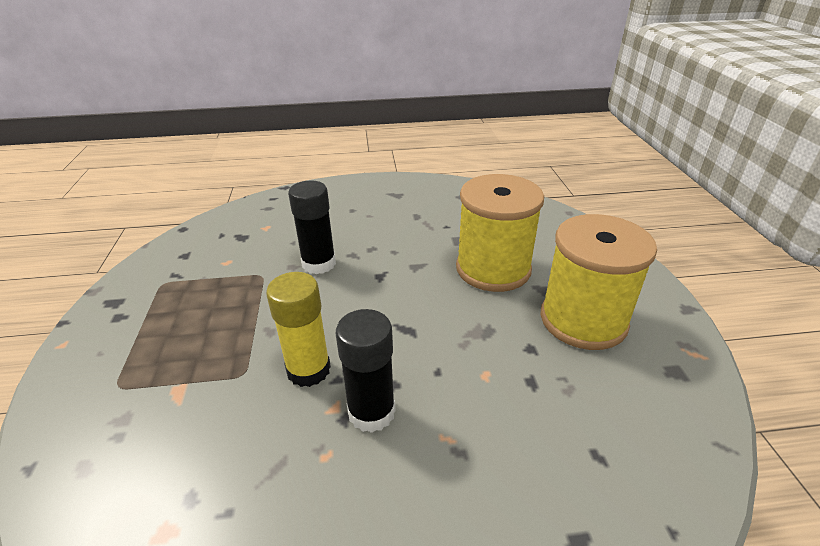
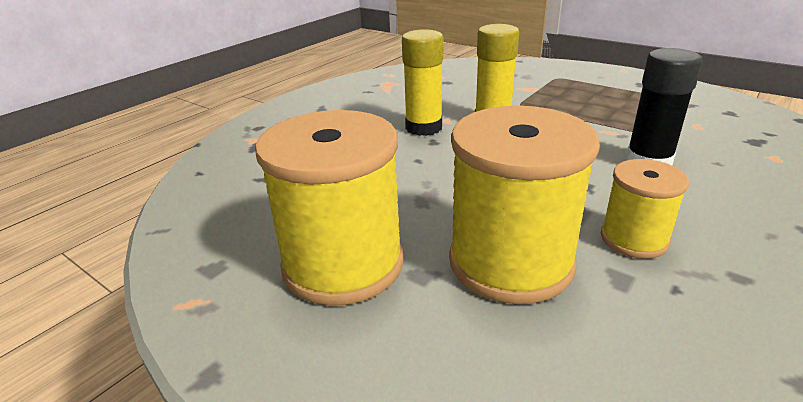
camera: 135 degrees right, 5 degrees down
(371, 412) = (423, 127): black glue stick -> yellow glue stick
(422, 244) = (634, 239): none -> yellow spool

